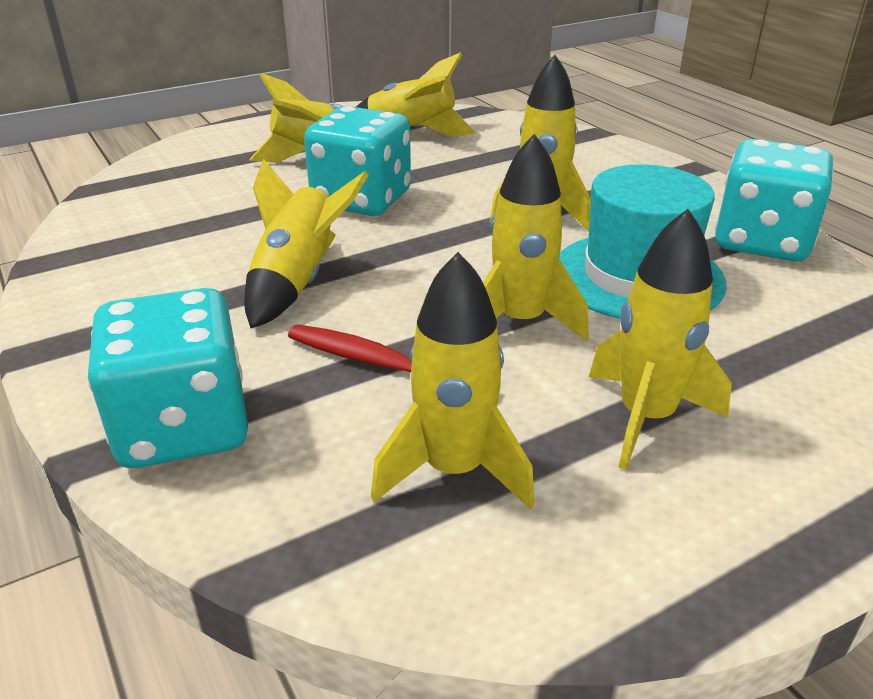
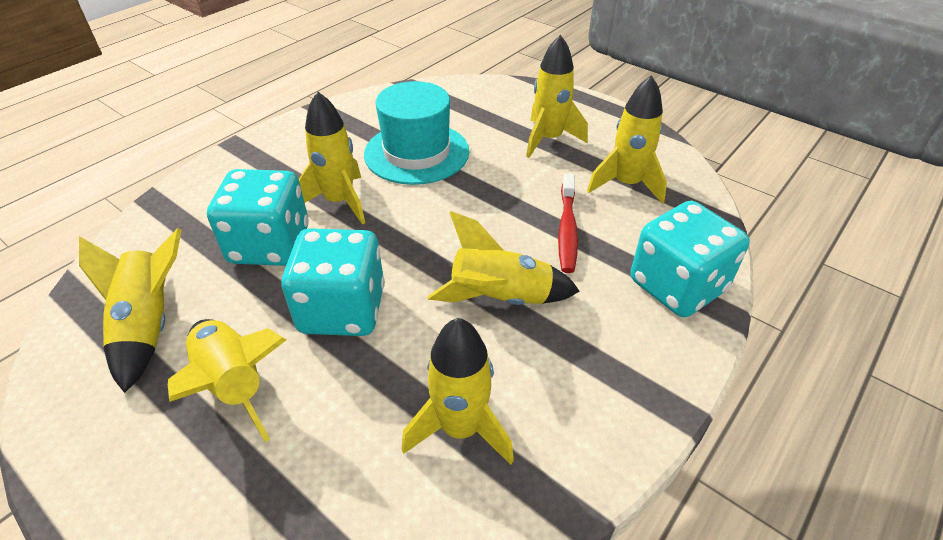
camera: 110 degrees left, 10 degrees up
(520, 322) = (492, 186): yellow rocket -> yellow rocket (461, 428)
(762, 241) = (352, 115): turquoise dice -> turquoise dice (270, 245)

